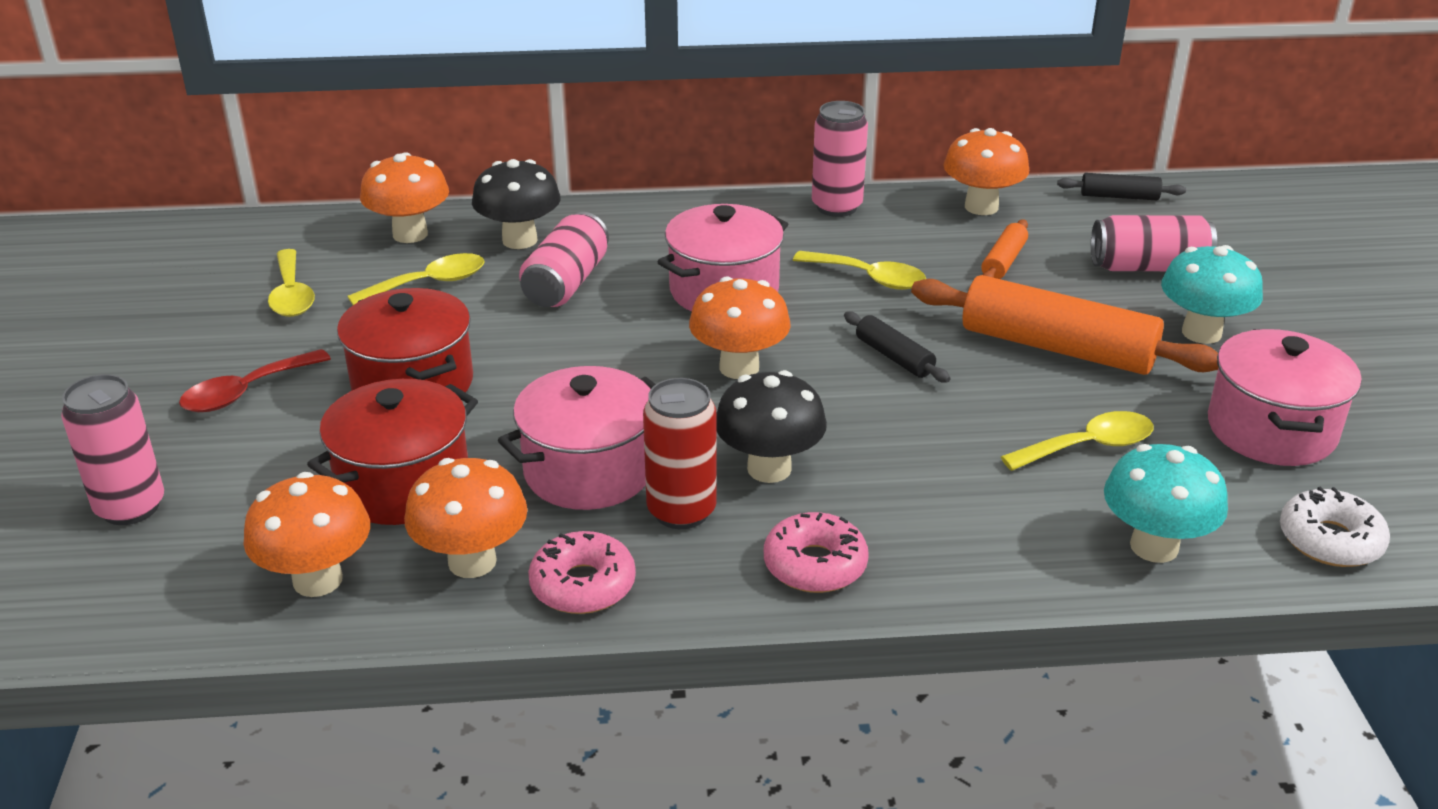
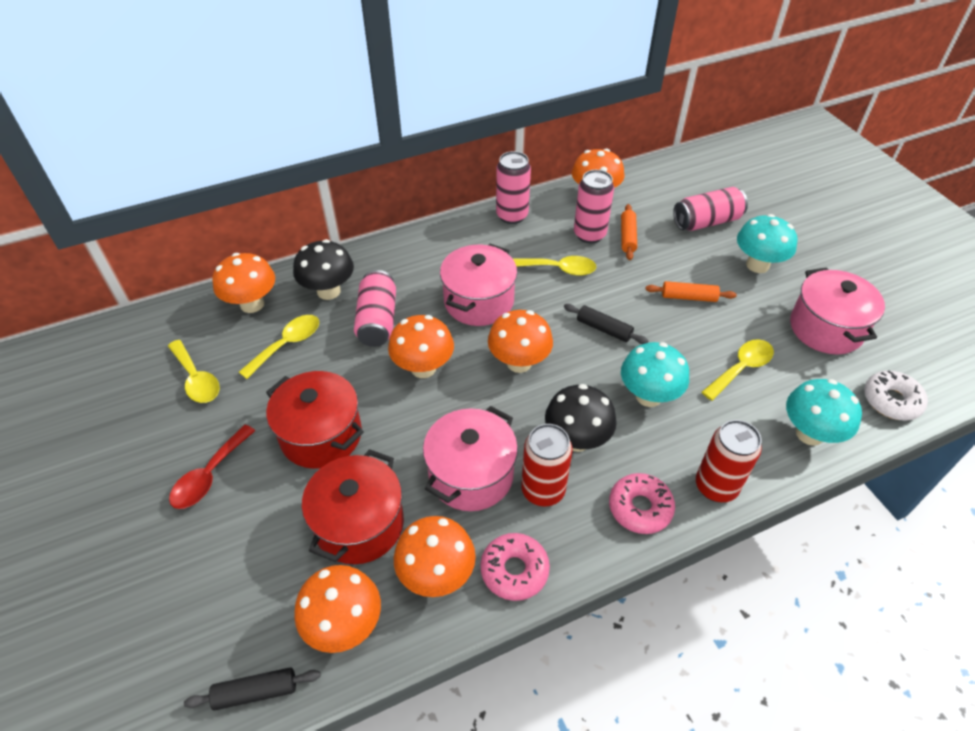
camera: 20 degrees left, 15 degrees up
(130, 507) = (180, 605): pink can -> pink can (589, 234)
(597, 345) = (423, 368): none -> orange mushroom
(914, 445) = (648, 396): none -> turquoise mushroom
(952, 570) = (716, 486): none -> red can
(1057, 348) = (688, 297): orange rolling pin -> orange rolling pin, size x0.48
(1119, 196) = (665, 170): black rolling pin -> black rolling pin (256, 691)

